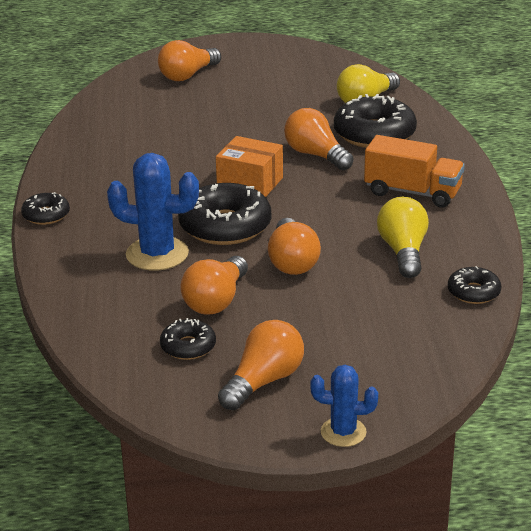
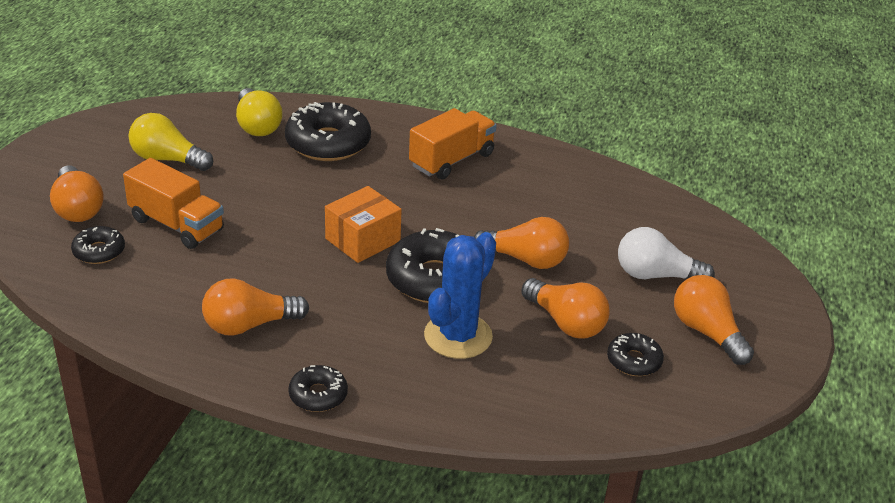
camera: 70 degrees left, 5 degrees up
(200, 111) = (176, 225): none -> orange truck
(316, 155) = (340, 186): orange light bulb -> orange light bulb (249, 325)
(332, 336) = (656, 275): none -> white light bulb
(343, 432) = (793, 312): blue cactus -> none
(403, 252) = (547, 198): yellow light bulb -> yellow light bulb (168, 159)
(473, 292) = (628, 187): black donut -> black donut (99, 251)

